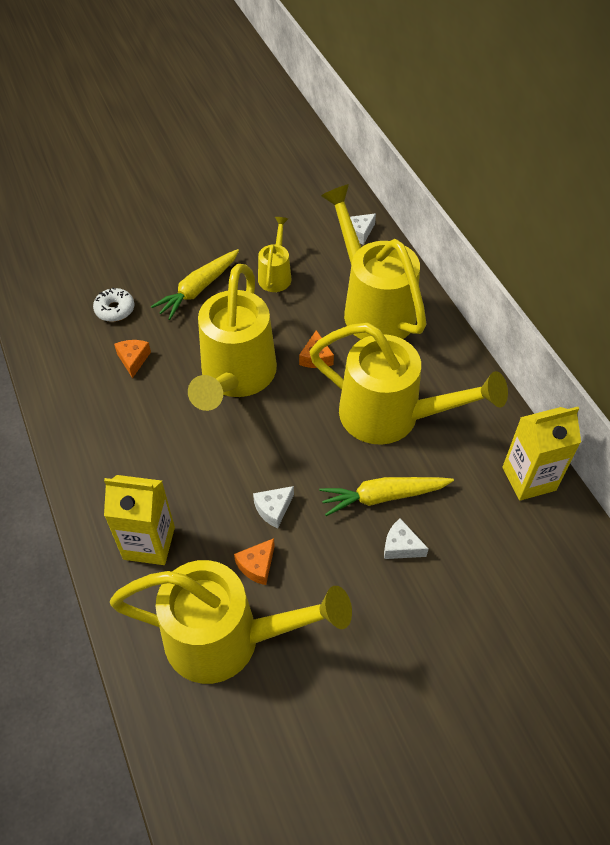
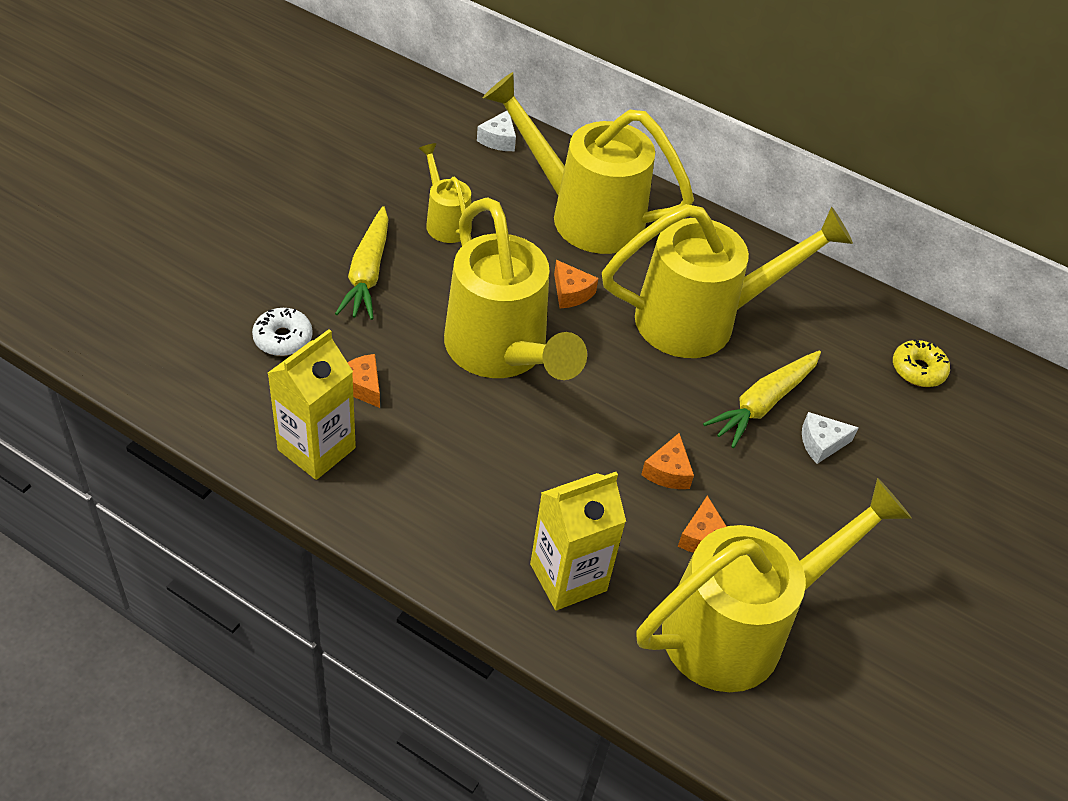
camera: 40 degrees left, 5 degrees down
(273, 509) = (668, 471): white cheese -> orange cheese
(529, 478) = (876, 320): yellow carton -> yellow carton (316, 449)
(529, 531) = (918, 370): none -> yellow donut

